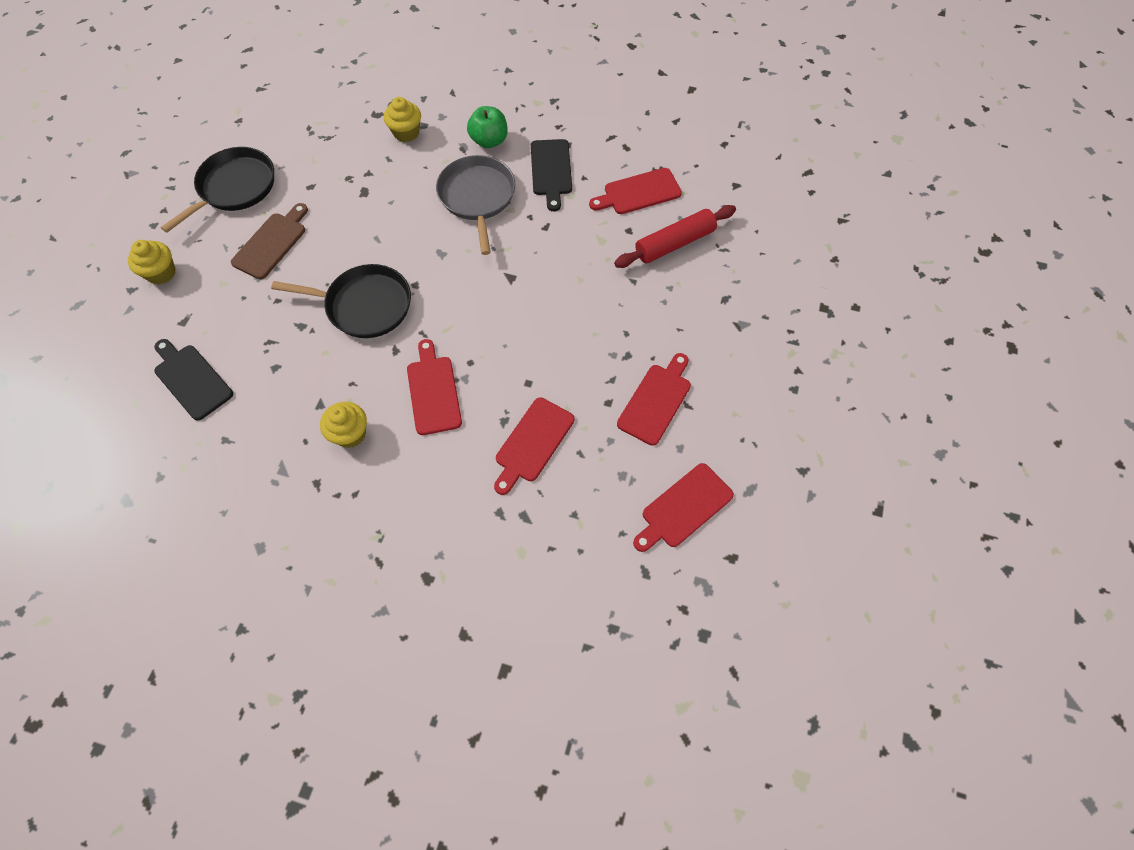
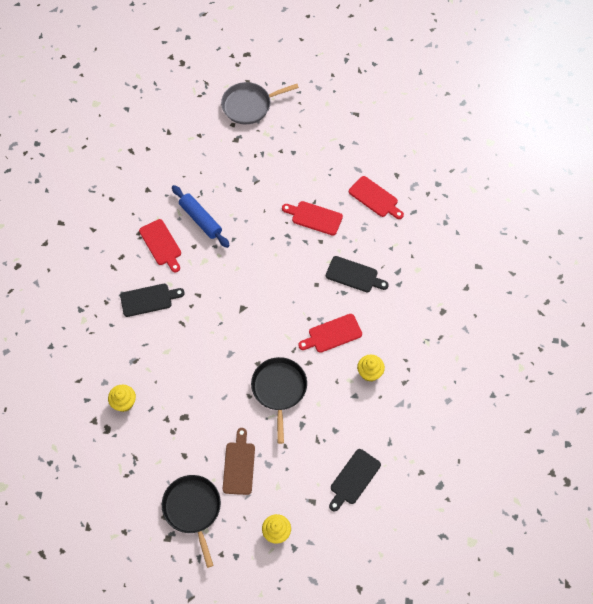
camera: 100 degrees left, 0 degrees up
(234, 188) = (193, 509): black pan -> black pan turned 45 degrees clockwise
(272, 243) = (239, 465): brown cutting board -> brown cutting board turned 75 degrees clockwise
(477, 197) = (179, 341): grey pan -> grey pan (249, 105)
(489, 141) = (125, 344): green apple -> none
(532, 443) = (354, 275): red cutting board -> black cutting board
(674, 243) = (200, 219): red rolling pin -> blue rolling pin

